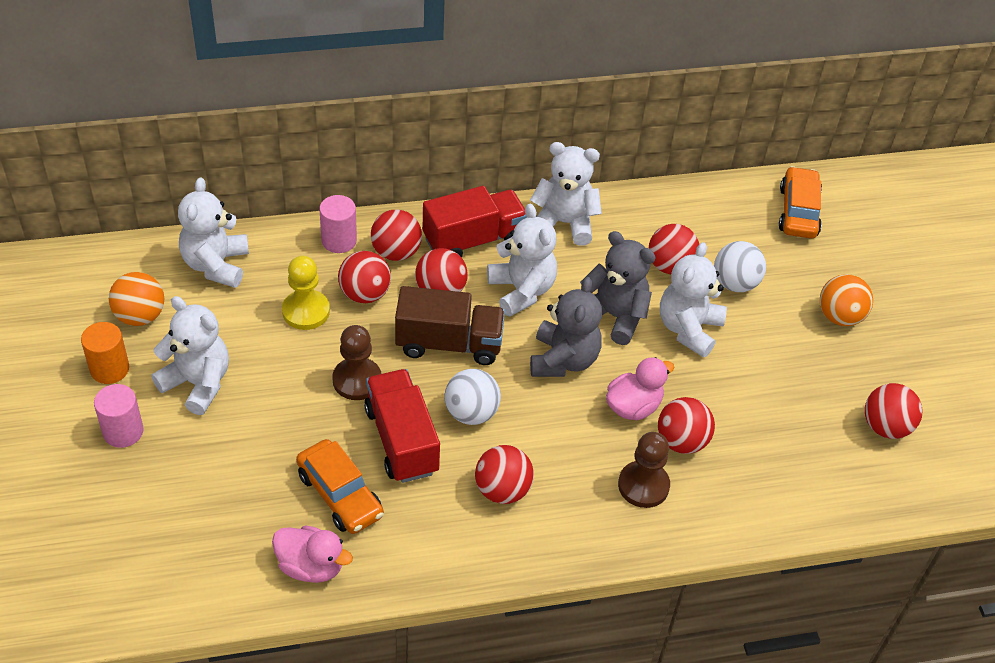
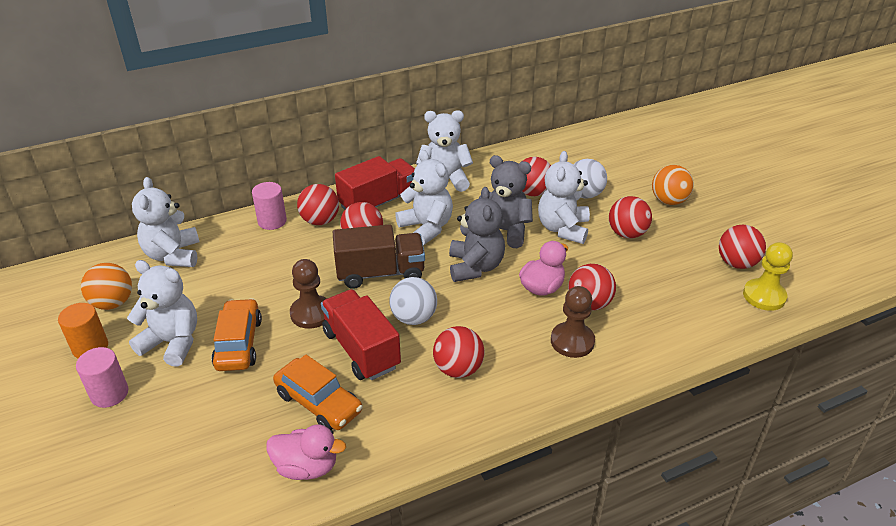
camera: 10 degrees left, 10 degrees down
(306, 311) = (256, 273): yellow pawn -> yellow pawn (764, 296)
(365, 294) = (302, 252): red ball -> red ball (627, 233)
(798, 212) = (610, 145): orange car -> orange car (239, 343)

